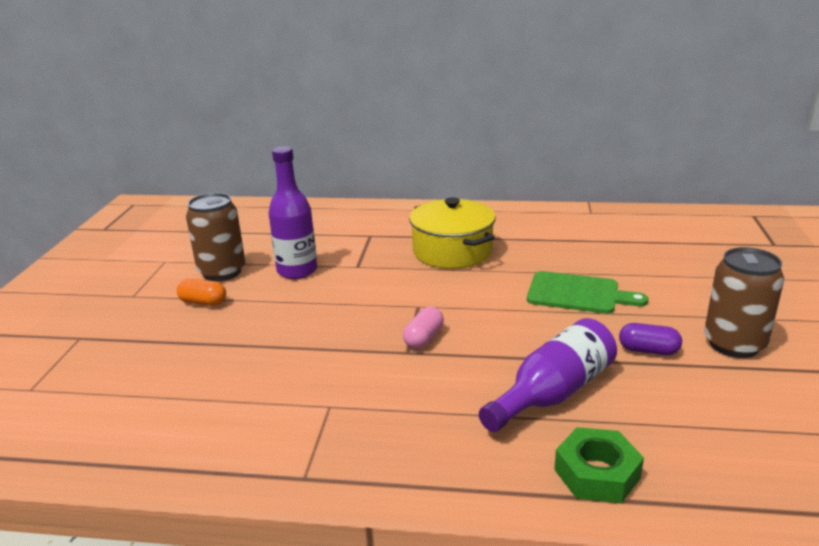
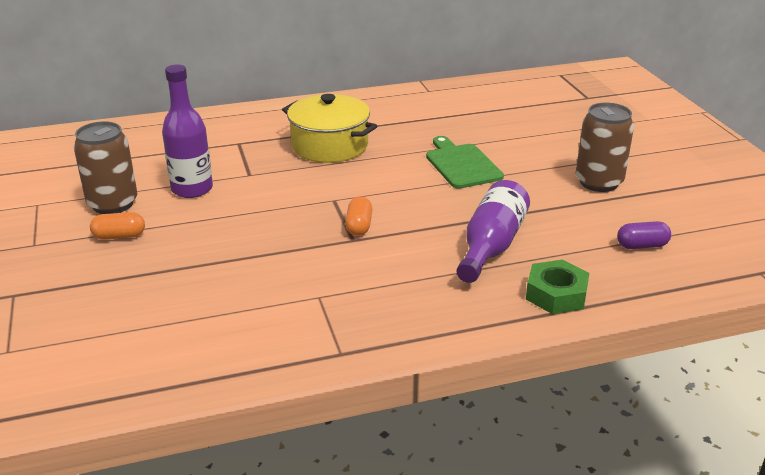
camera: 25 degrees left, 5 degrees up
(424, 338) = (359, 226): pink capsule -> orange capsule
(578, 294) = (462, 164): green cutting board -> green cutting board turned 105 degrees counterclockwise
(648, 350) = (541, 199): purple capsule -> purple capsule (642, 245)

